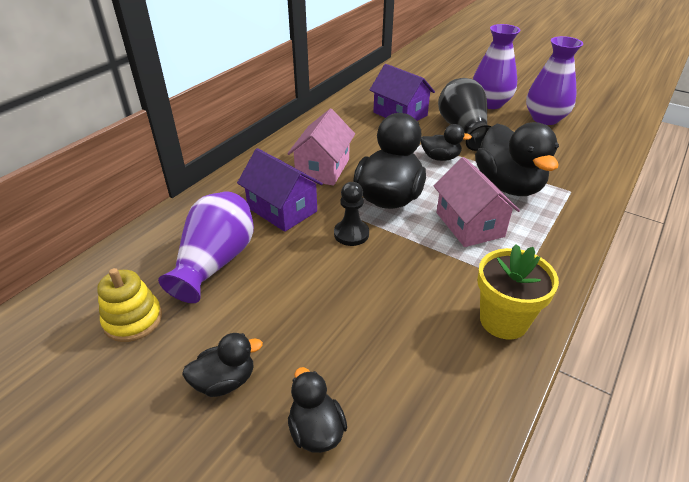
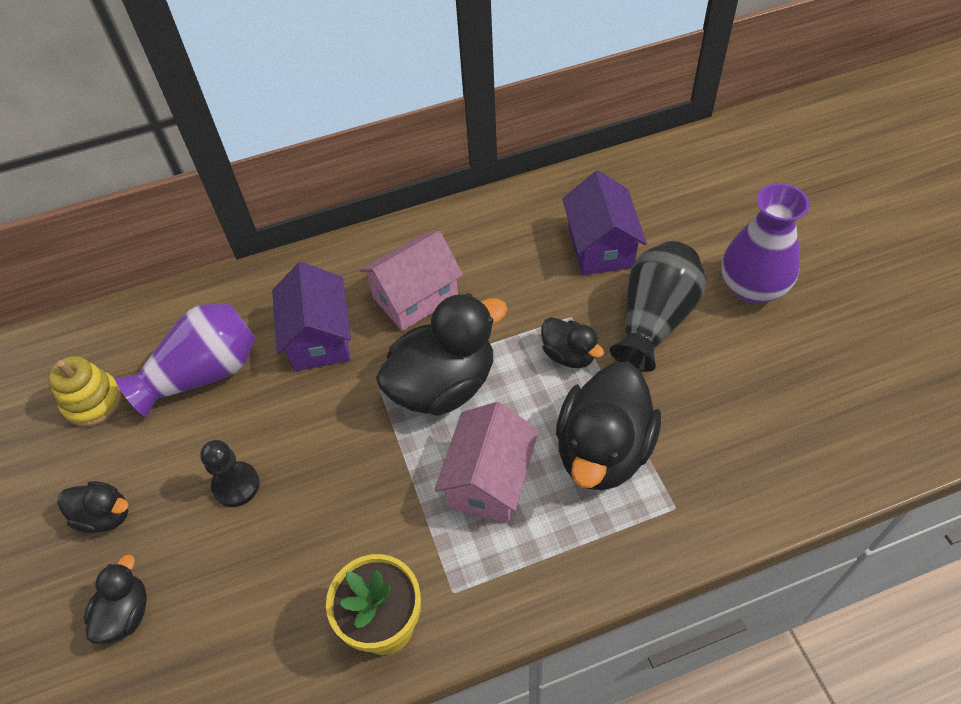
camera: 40 degrees right, 15 degrees up
(351, 234) = (353, 414): black pawn -> black pawn (236, 485)
(545, 119) = (801, 360): purple vase -> none

